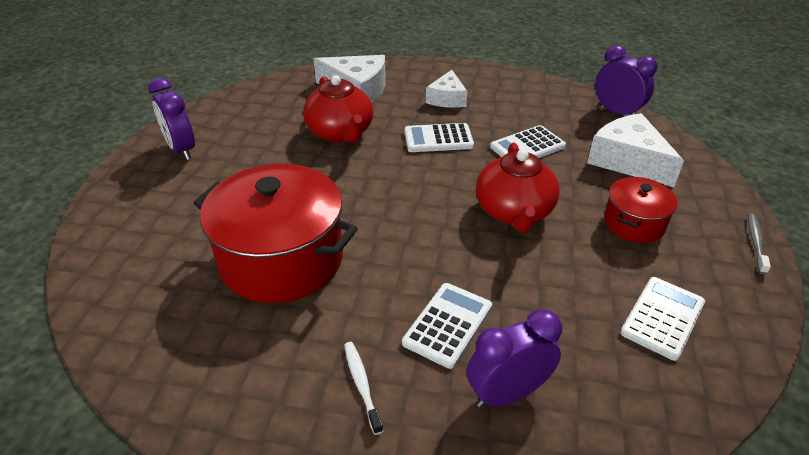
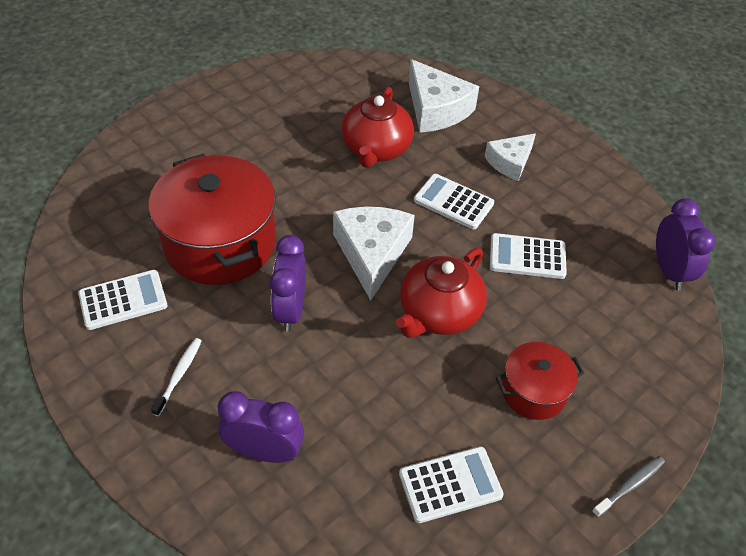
camera: 35 degrees right, 10 degrees up
(181, 149) = (239, 99): purple clock -> purple clock (290, 310)
(448, 325) = (280, 372): white calculator -> white calculator (123, 300)
(628, 160) = (610, 328): white cheese -> white cheese (372, 253)

